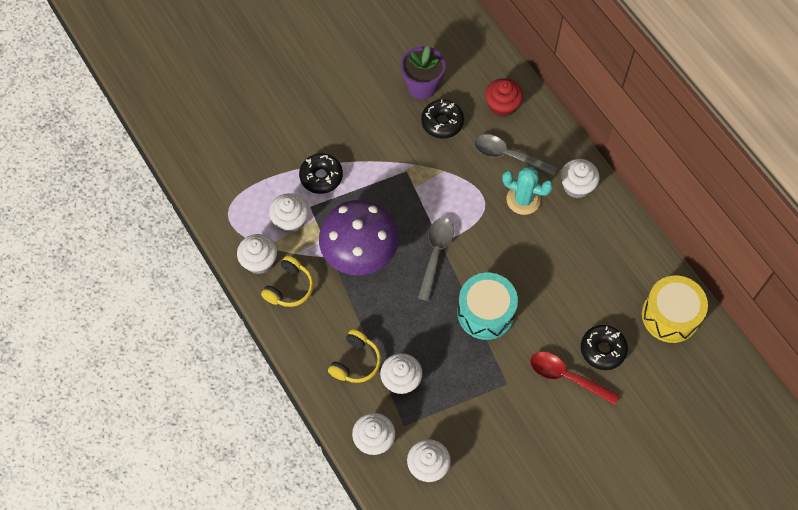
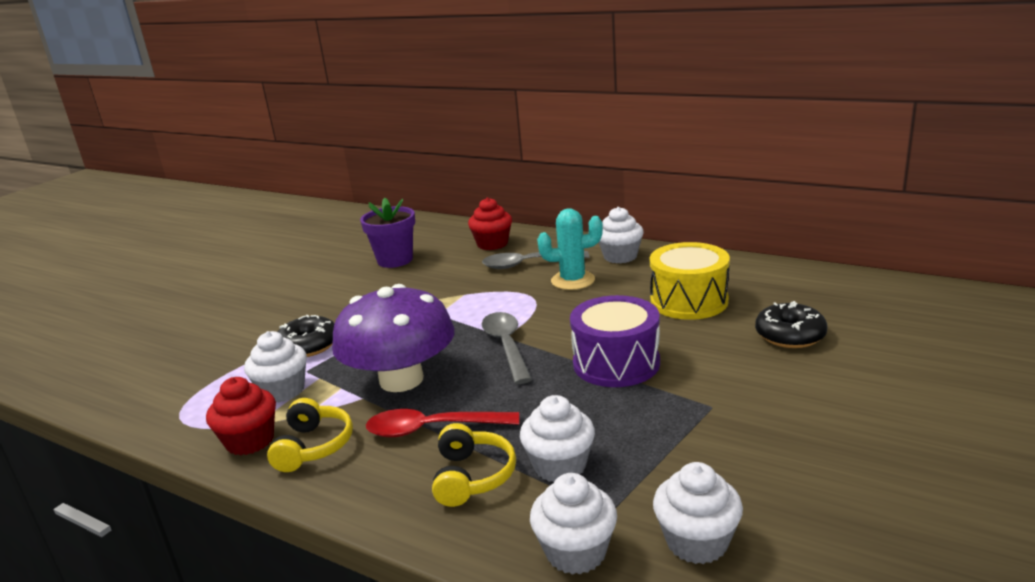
camera: 25 degrees left, 40 degrees down
(259, 261) = (250, 441): white cupcake -> red cupcake
(442, 122) = (435, 270): black donut -> none
(485, 312) = (616, 363): turquoise drum -> purple drum
(567, 377) = (779, 370): red spoon -> red spoon (432, 429)
(670, 315) = (824, 288): yellow drum -> yellow drum (689, 301)

